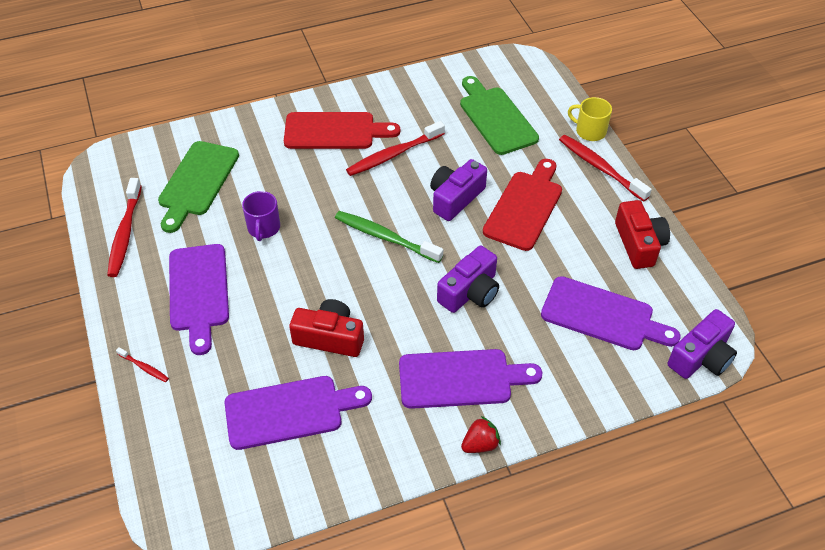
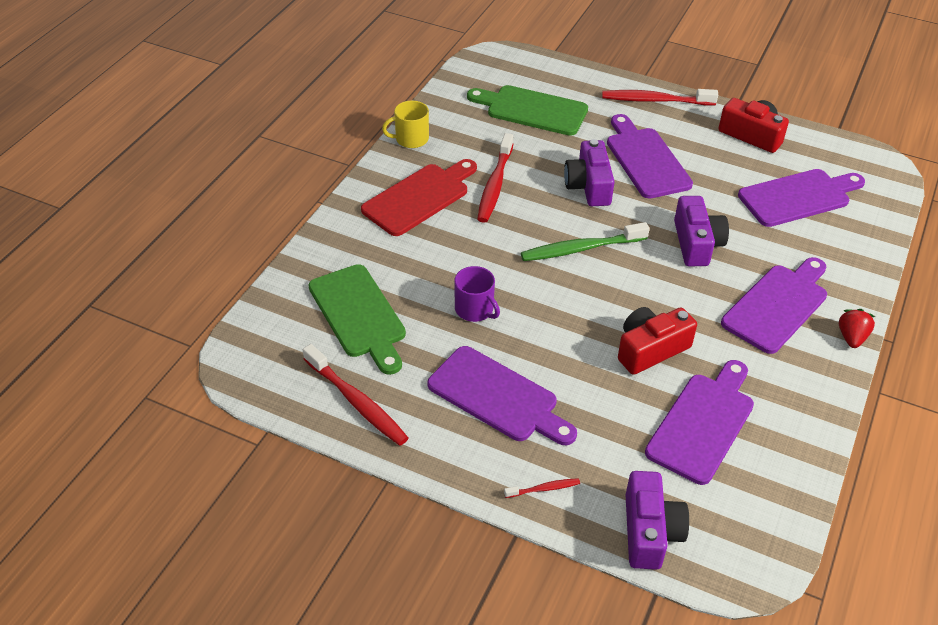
camera: 45 degrees left, 5 degrees down
(525, 207) = (646, 160): red cutting board -> purple cutting board
(590, 131) = (612, 79): yellow mug -> yellow mug (411, 139)
(701, 357) = (887, 181): purple camera -> purple camera (649, 531)

